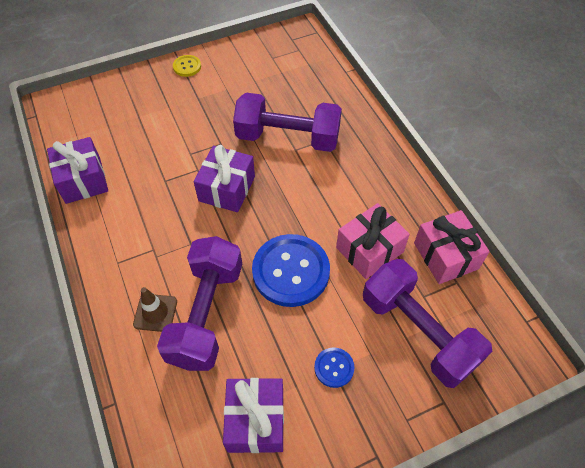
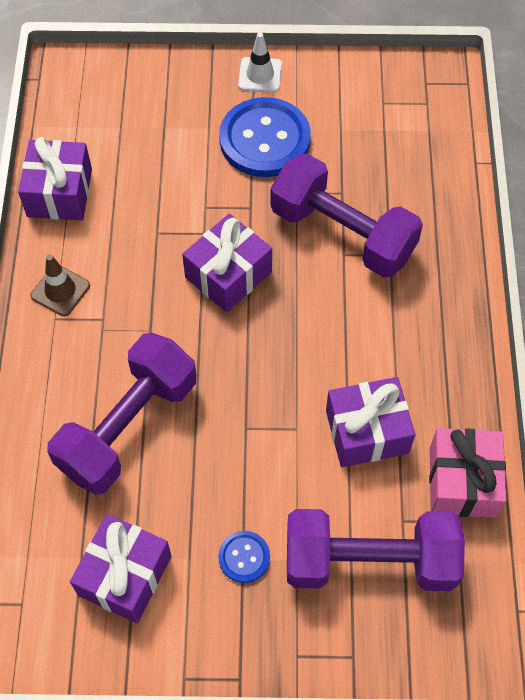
camera: 25 degrees right, 5 degrees up
(155, 313) = (71, 400): brown traffic cone -> brown traffic cone (60, 290)
(187, 66) = (260, 75): yellow button -> white traffic cone
(291, 271) = (253, 417): blue button -> blue button (265, 140)
(369, 250) = (367, 431): pink gift -> purple gift
(418, 332) = (369, 561): purple dumbbell -> purple dumbbell turned 75 degrees counterclockwise

